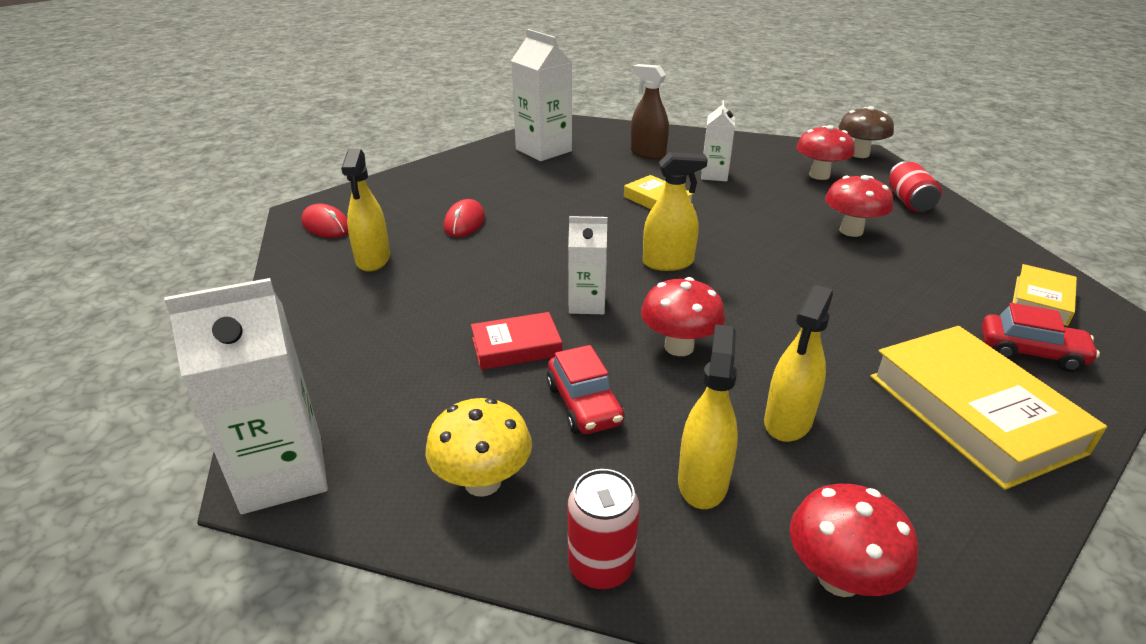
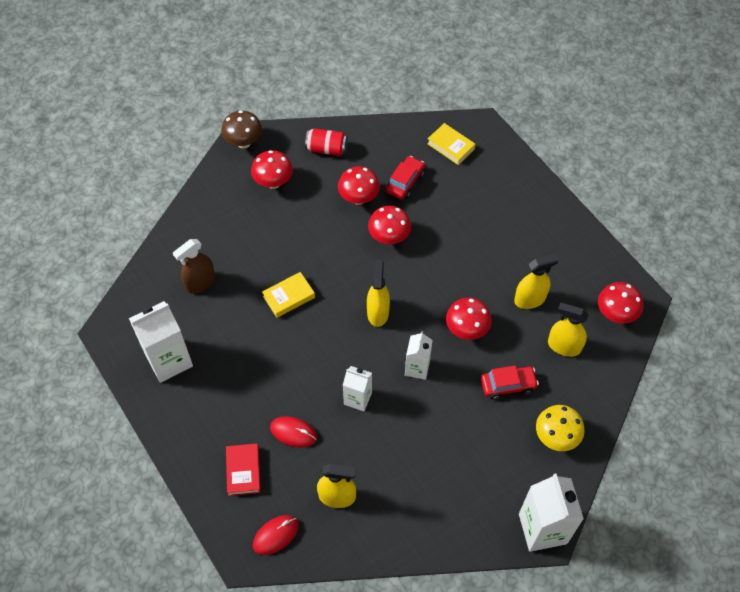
camera: 80 degrees left, 25 degrees up
(516, 347) = (454, 412): red book -> red book (243, 471)
(601, 566) = (605, 395): red can -> none
(714, 175) = (255, 248): white carton -> white carton (357, 398)
(788, 421) = (530, 299): yellow spray bottle -> yellow spray bottle turned 60 degrees counterclockwise
(804, 260) = (389, 237): none -> red mushroom
(973, 413) = (533, 224): yellow book -> none
(1031, 352) = (493, 177): red car -> red car (405, 182)

